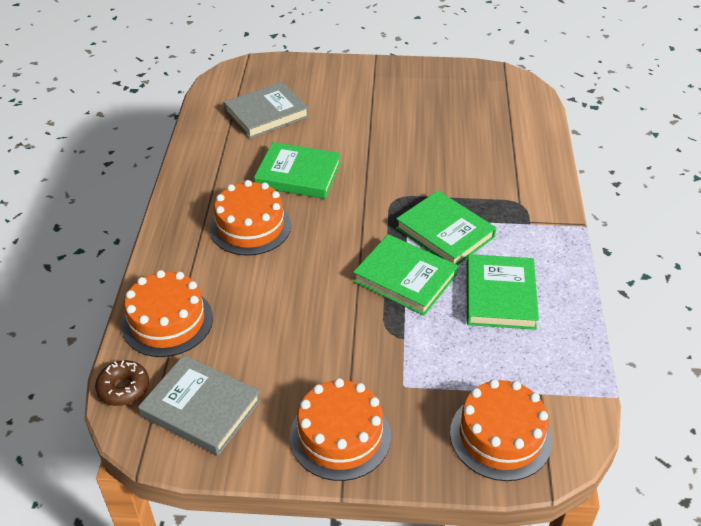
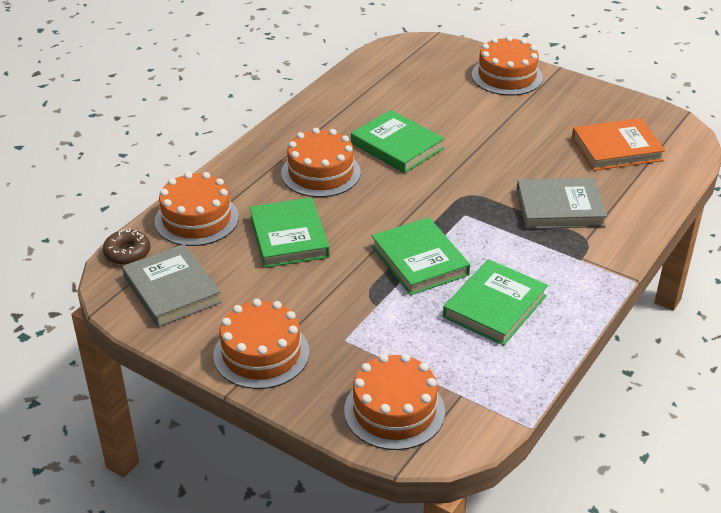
camera: 30 degrees right, 5 degrees down
(266, 114) = (411, 87): grey book -> grey book (559, 208)
(339, 77) = (507, 76): none -> orange cake
(445, 232) = (490, 238): green book -> green book (289, 237)
(477, 113) = (616, 149): none -> orange book

